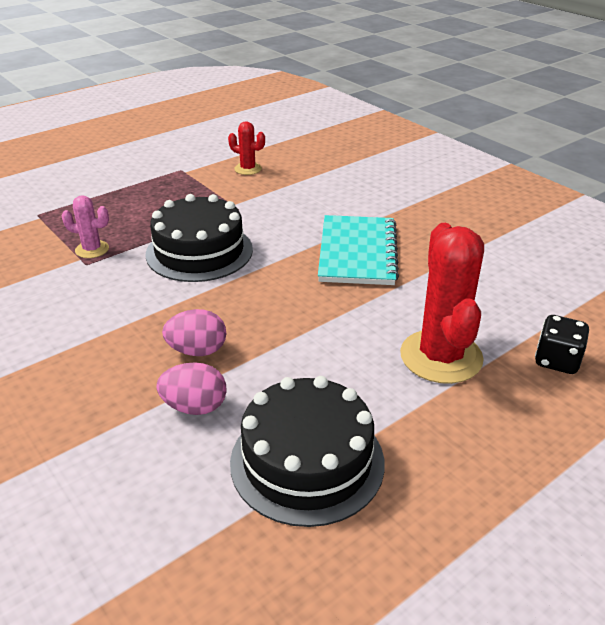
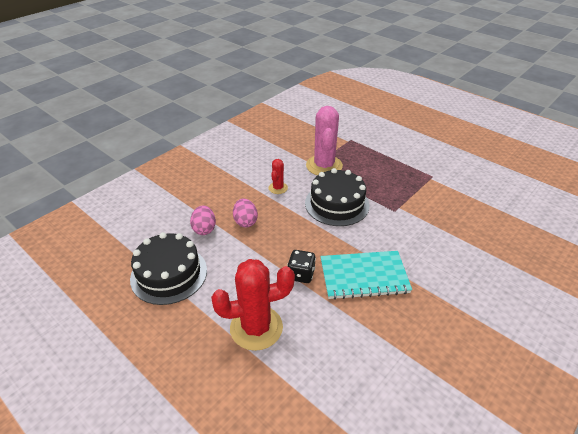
camera: 80 degrees right, 5 degrees up
(92, 249) = (324, 166): pink cactus -> pink cactus, size x2.00
(248, 169) = (453, 205): red cactus -> red cactus (278, 188)
(557, 361) = (262, 398): black dice -> black dice (301, 274)

